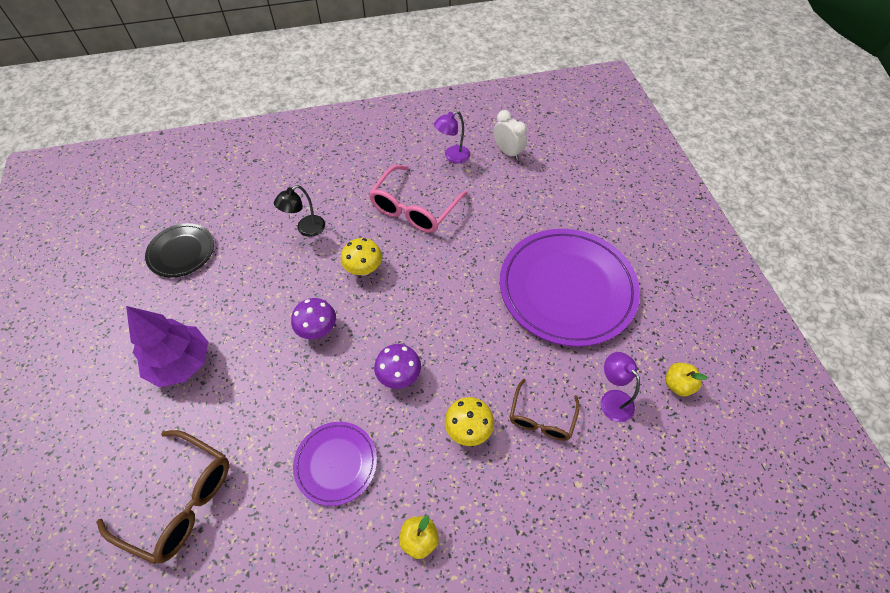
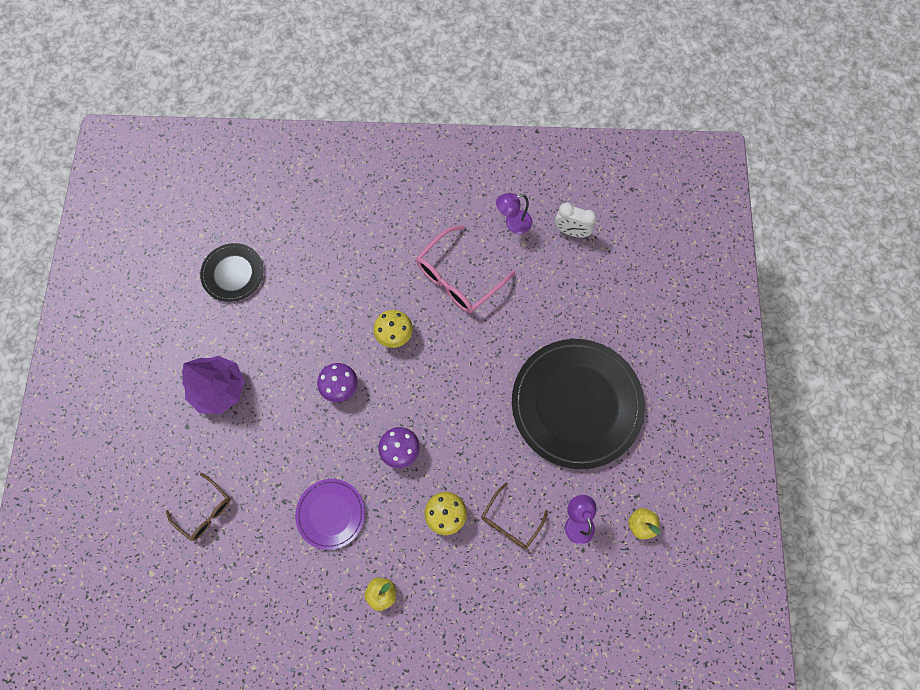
camera: 15 degrees right, 15 degrees up
(180, 501) = (205, 511): brown glasses -> brown glasses, size x0.62
(306, 229) = (350, 276): black lamp -> none
(508, 152) = (571, 231): white clock -> white clock turned 135 degrees clockwise
(567, 289) = (576, 404): purple plate -> black plate

